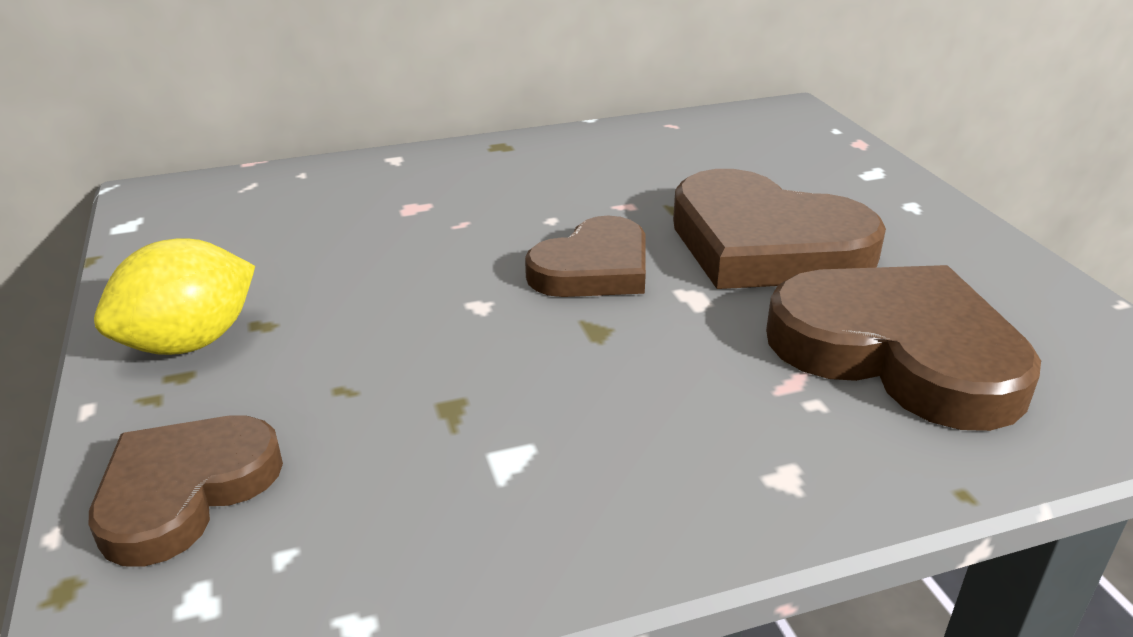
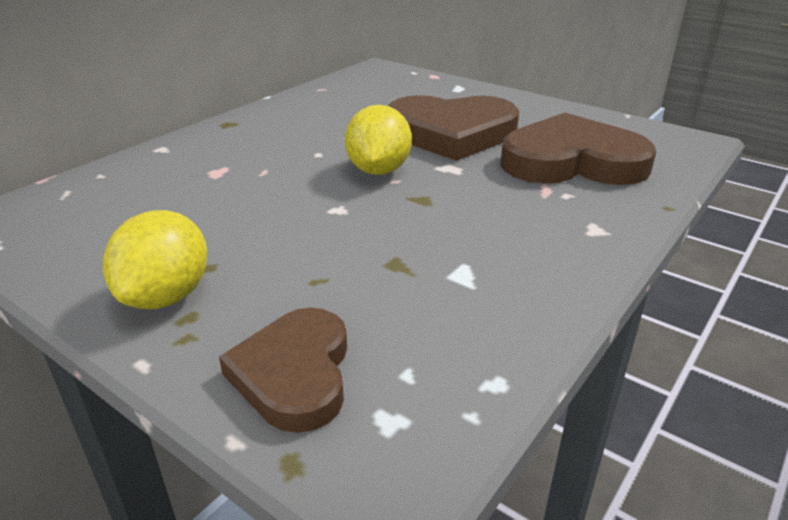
camera: 35 degrees left, 0 degrees up
(593, 268) = (378, 170): brown heart -> yellow lemon

